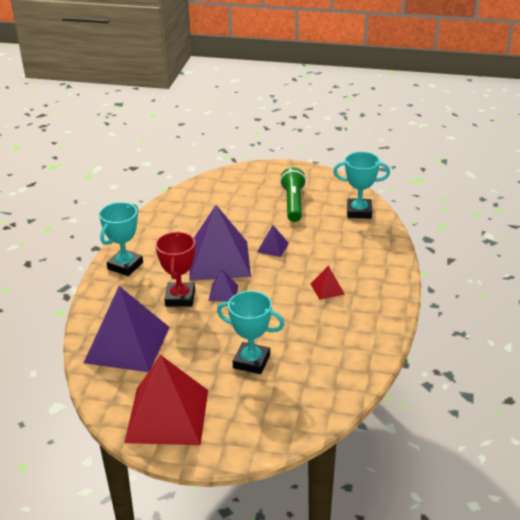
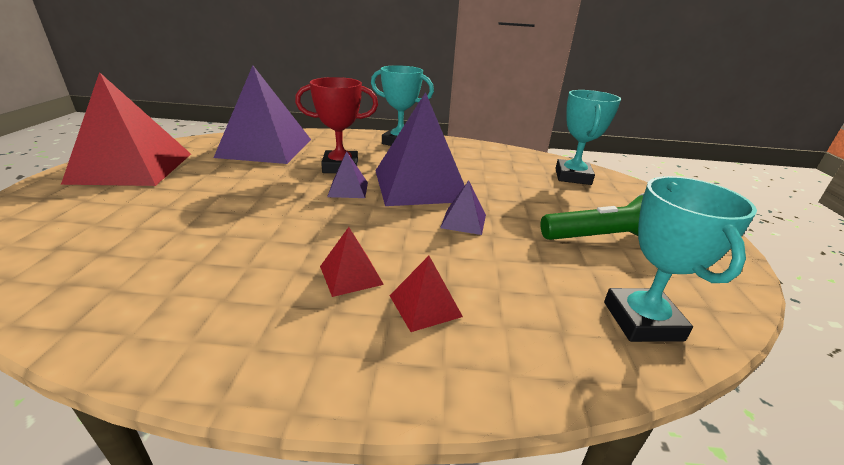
camera: 80 degrees right, 5 degrees down
(251, 361) = (190, 210): turquoise trophy -> turquoise trophy (572, 176)
(350, 267) = (425, 305): none -> red pyramid

